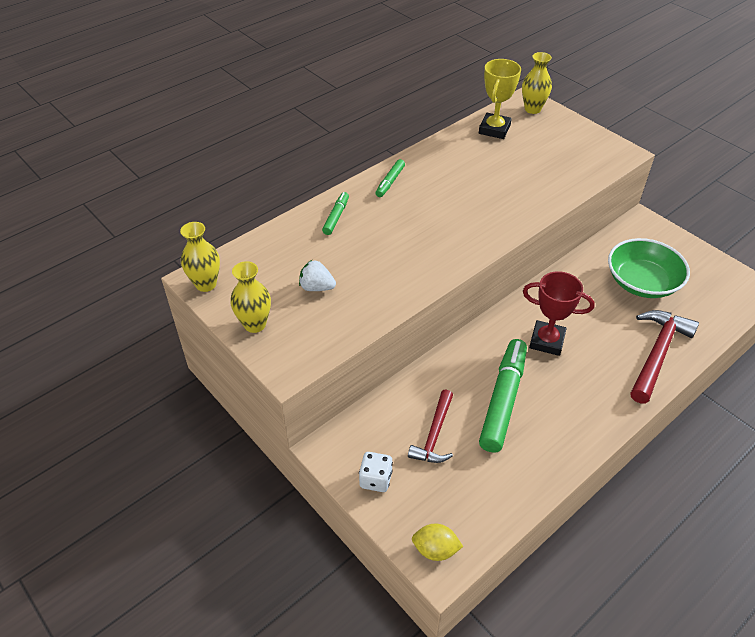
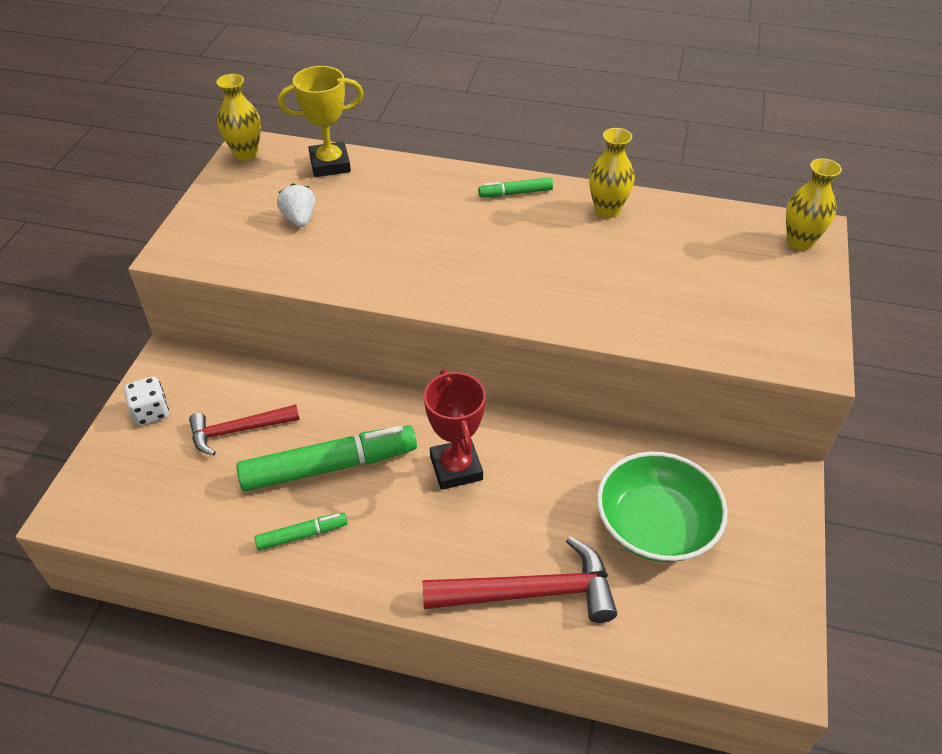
camera: 55 degrees right, 0 degrees up
(255, 324) = (216, 206): yellow vase -> yellow vase (607, 210)
(336, 217) = (418, 183): green marker -> green marker (302, 535)
(435, 550) = (88, 498): yellow lemon -> none
(494, 129) = (712, 228): yellow trophy -> yellow trophy (330, 164)

